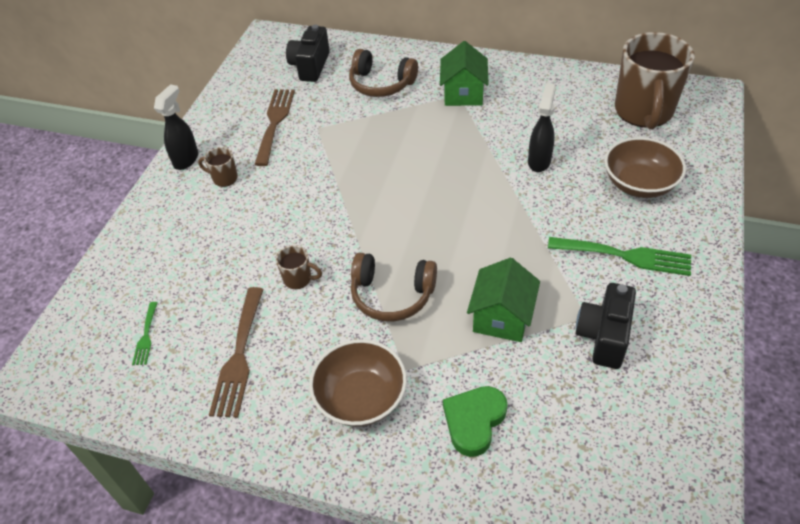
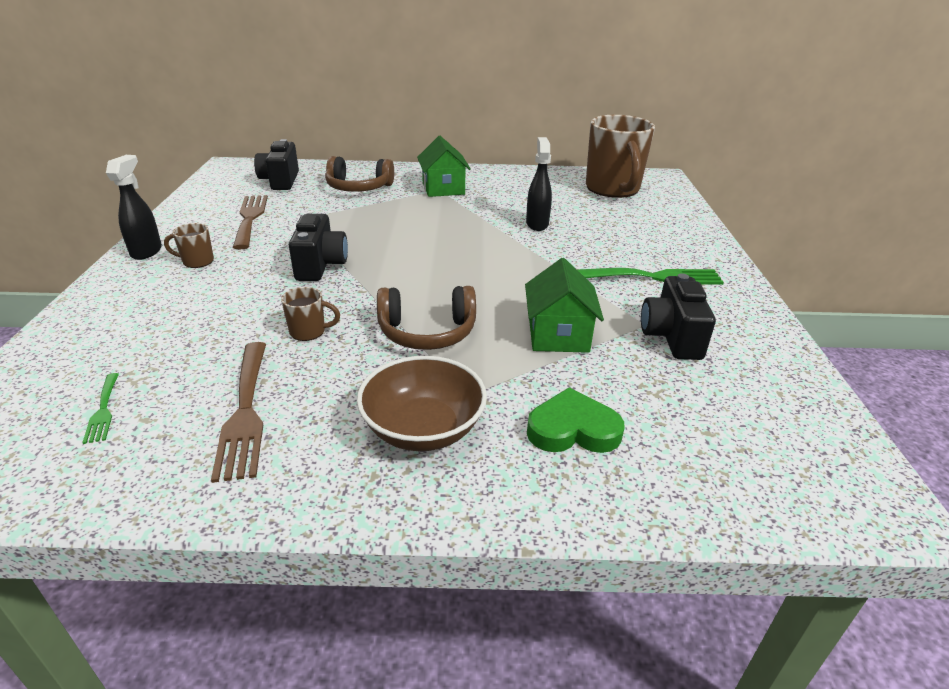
camera: 20 degrees left, 15 degrees down
(323, 197) = (320, 265): none -> black camera
(474, 421) = (573, 429): green heart -> green heart turned 75 degrees clockwise
(639, 184) = (637, 231): brown bowl -> none

